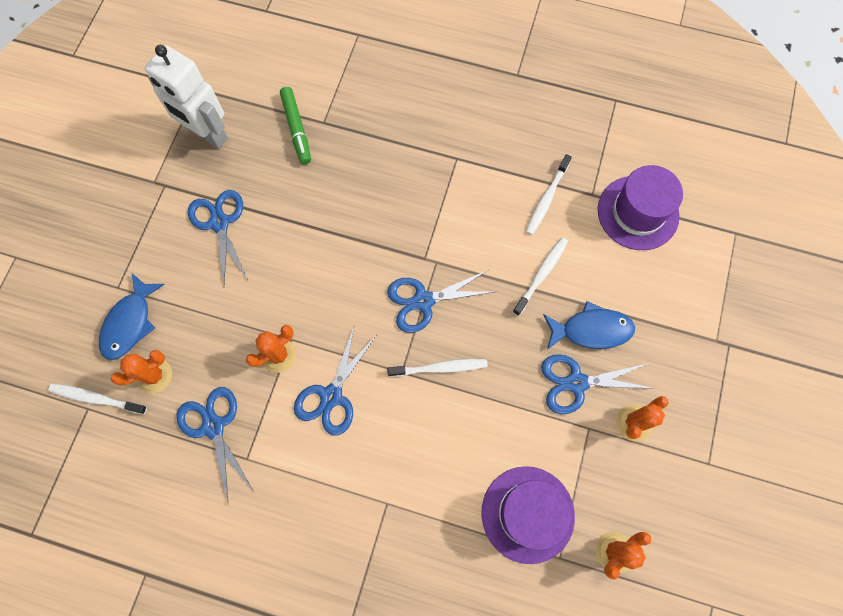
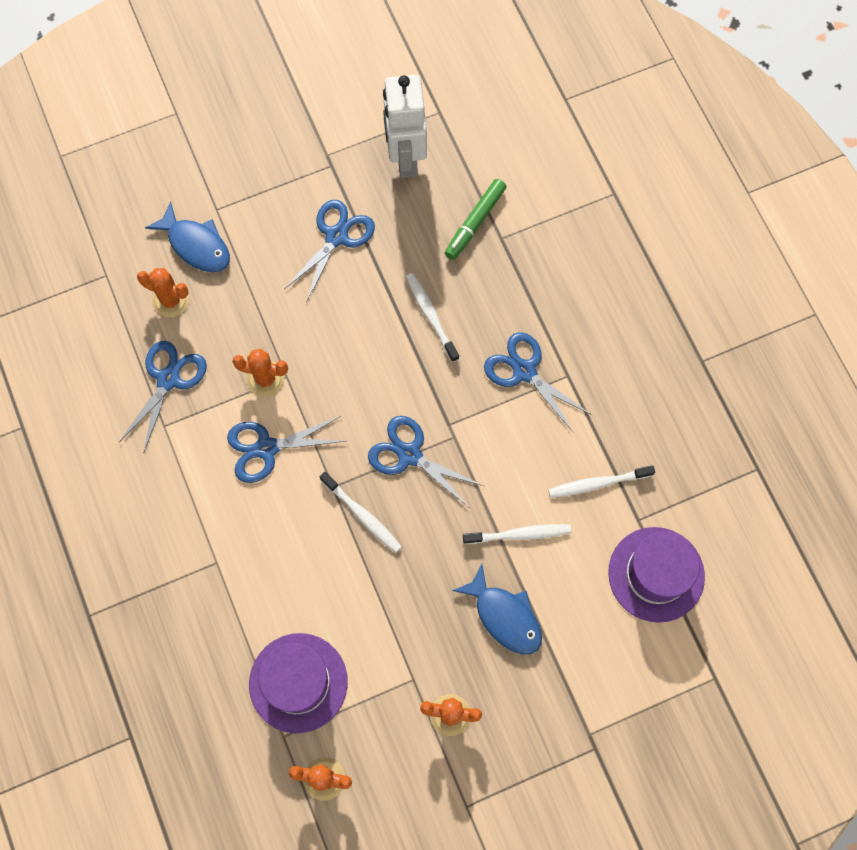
camera: 50 degrees right, 0 degrees up
(96, 398) = (119, 275): white toothbrush -> white toothbrush (431, 316)
(130, 323) = (196, 245): blue fish -> blue fish turned 120 degrees counterclockwise
(577, 383) = (445, 639): blue scissors -> blue scissors (524, 371)

